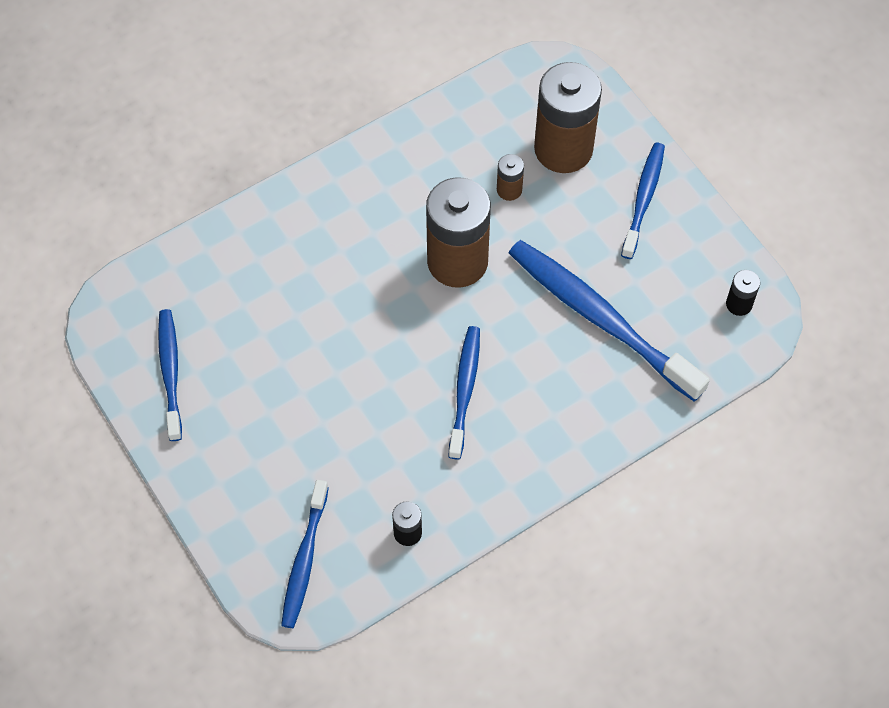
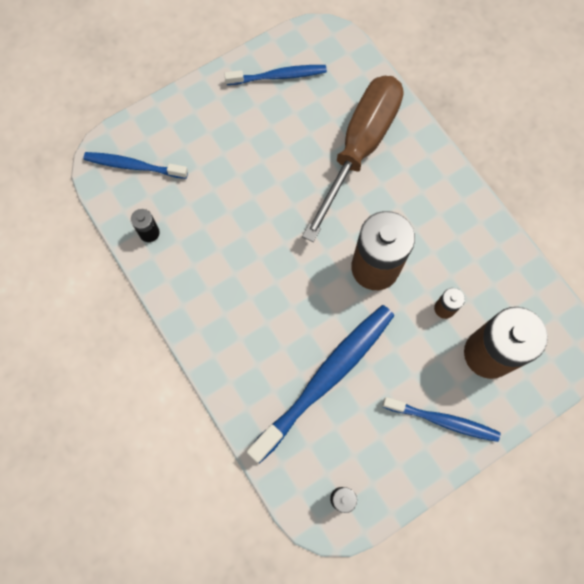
camera: 90 degrees right, 10 degrees up
(288, 274) = (360, 147): none -> brown screwdriver
(464, 390) = (262, 272): blue toothbrush -> none

